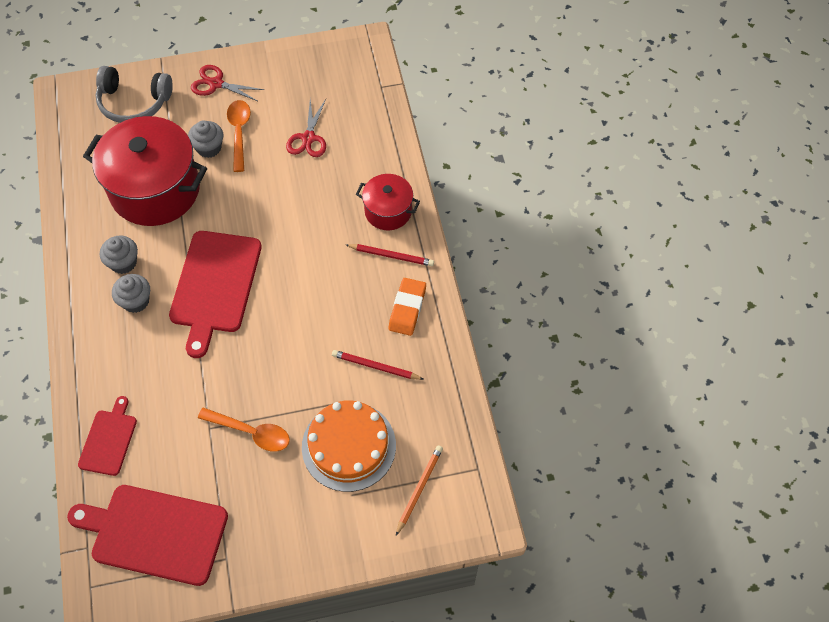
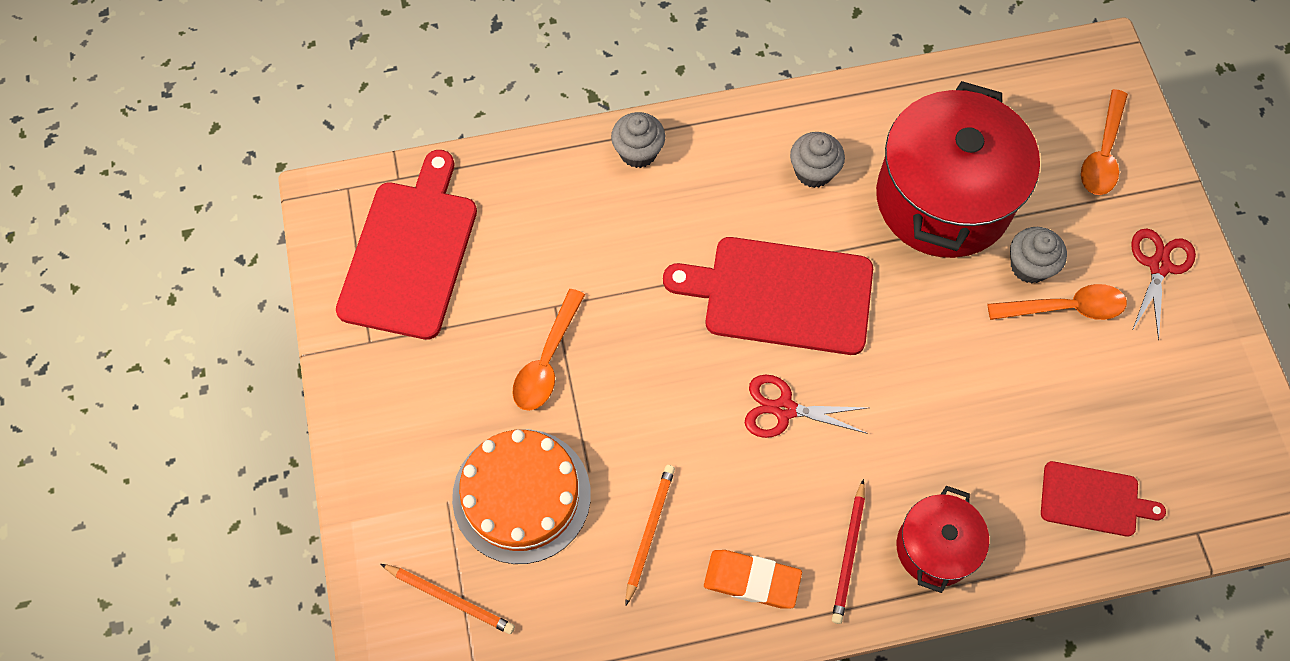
camera: 90 degrees right, 5 degrees up
(109, 440) = (542, 185): red cutting board -> red cutting board (1093, 499)
(134, 102) = (1103, 153): grey headphones -> orange spoon
(136, 301) = (751, 194): grey cupcake -> grey cupcake (638, 152)
(308, 138) = (1068, 414): red scissors -> red scissors (784, 409)
(376, 366) = (649, 532): red pencil -> orange pencil

